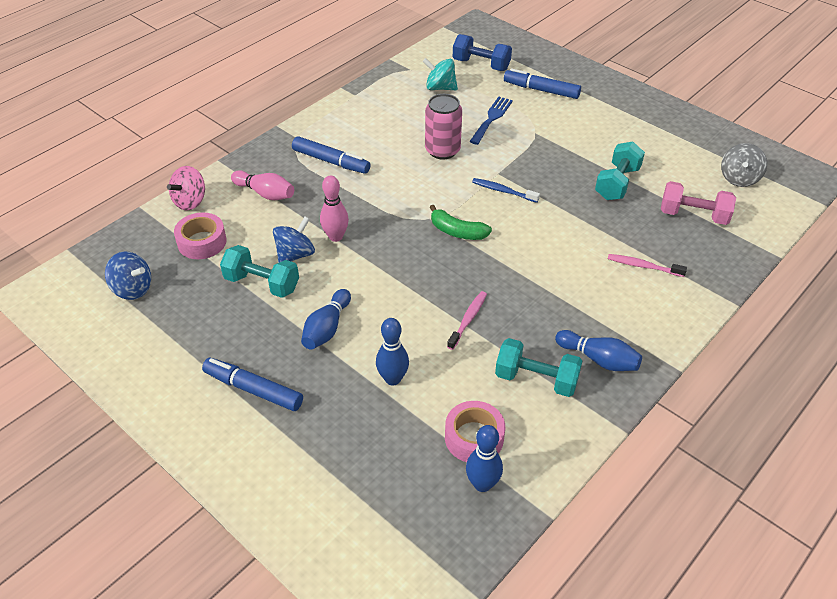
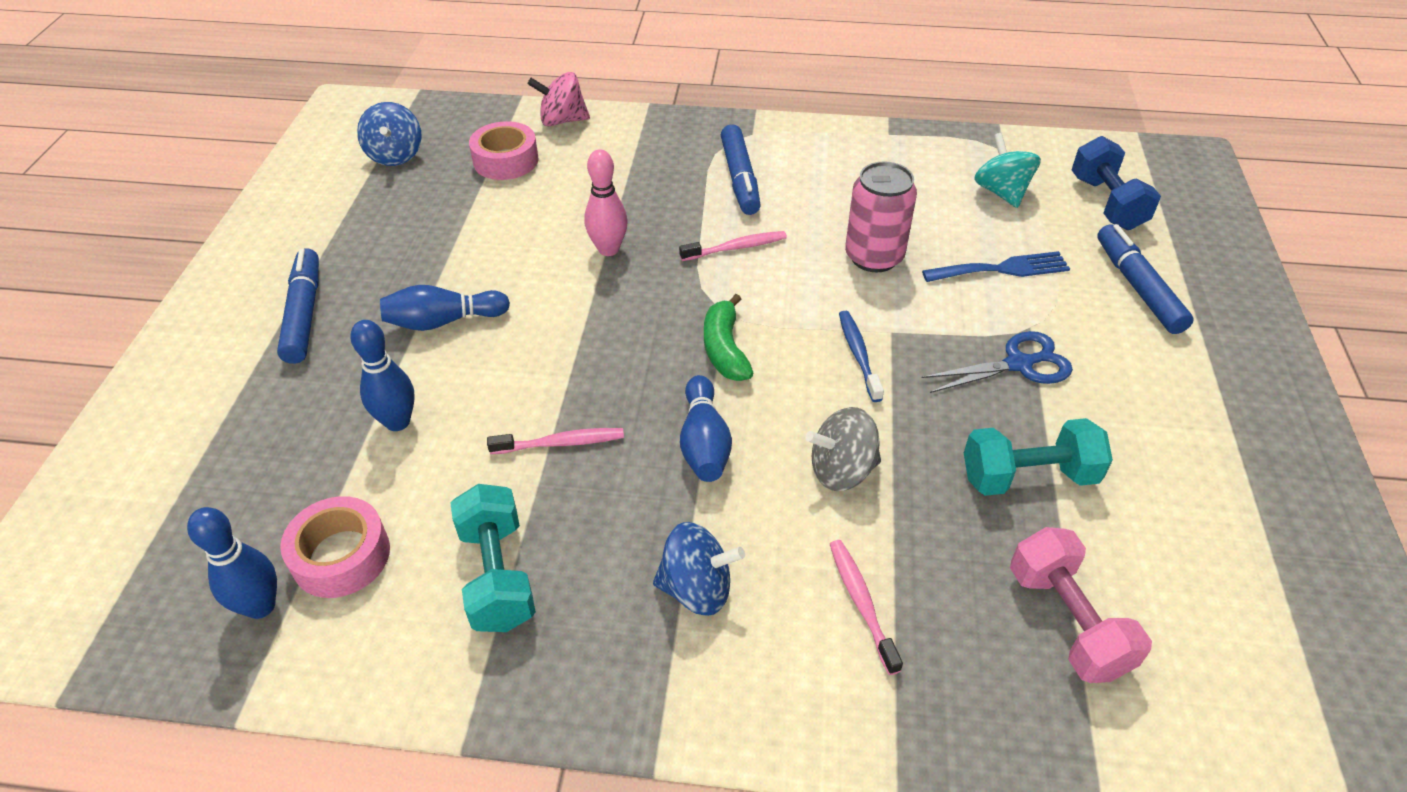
camera: 55 degrees right, 0 degrees up
(262, 283) = (477, 234): turquoise dumbbell -> none
(265, 193) = (629, 161): pink bowling pin -> none
(295, 255) = (547, 234): blue spinning top -> blue spinning top (697, 589)
(386, 191) = (736, 248): none -> pink toothbrush
(554, 149) = (1019, 364): none -> blue scissors
(598, 359) = (594, 636): blue bowling pin -> blue bowling pin (704, 443)
(739, 178) = (1256, 652): grey spinning top -> grey spinning top (842, 470)

